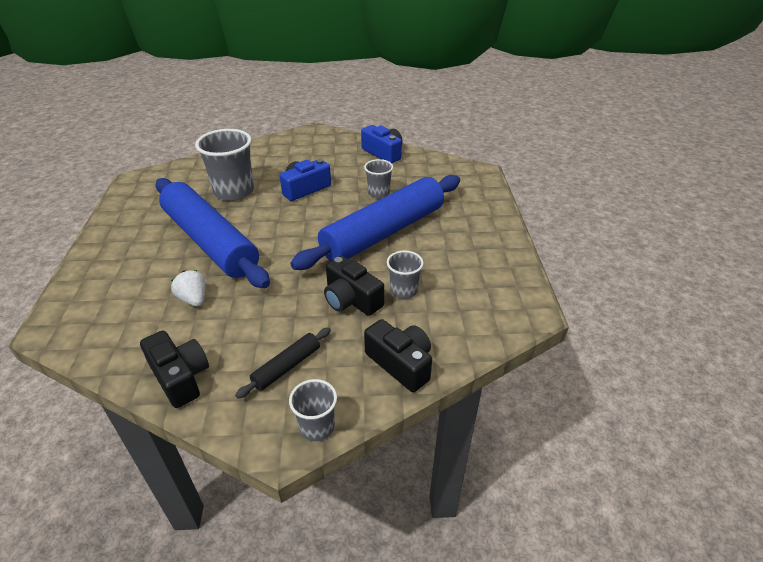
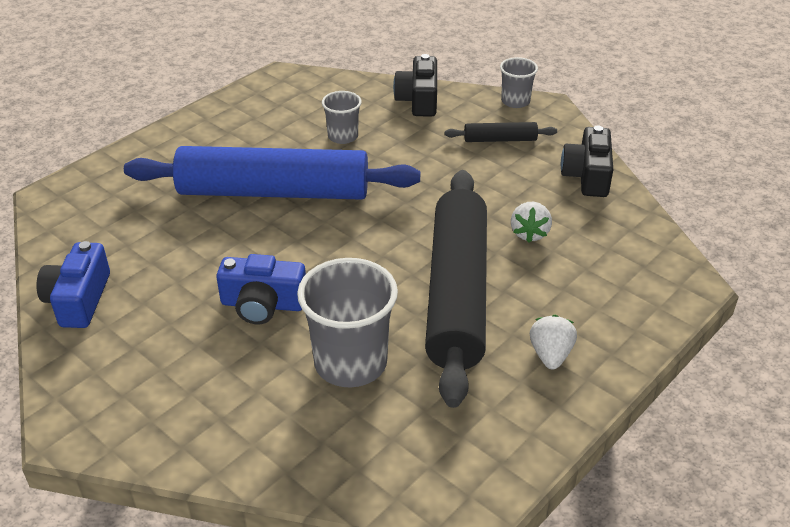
camera: 135 degrees left, 0 degrees up
(131, 241) = (550, 355): none -> white strawberry
(210, 241) = (456, 294): blue rolling pin -> black rolling pin
(351, 299) = (393, 154): black camera -> none
(378, 193) = (197, 240): grey cup -> none

